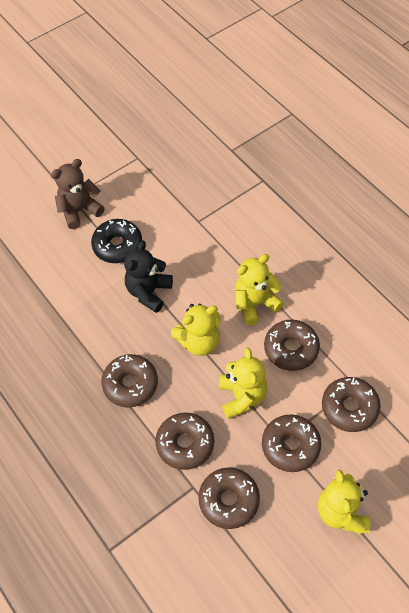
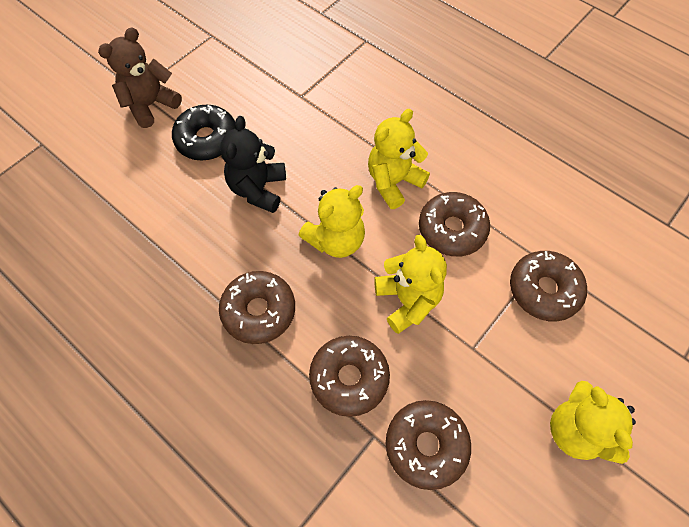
camera: 15 degrees left, 5 degrees up
(290, 446) = (485, 354): brown donut -> none

